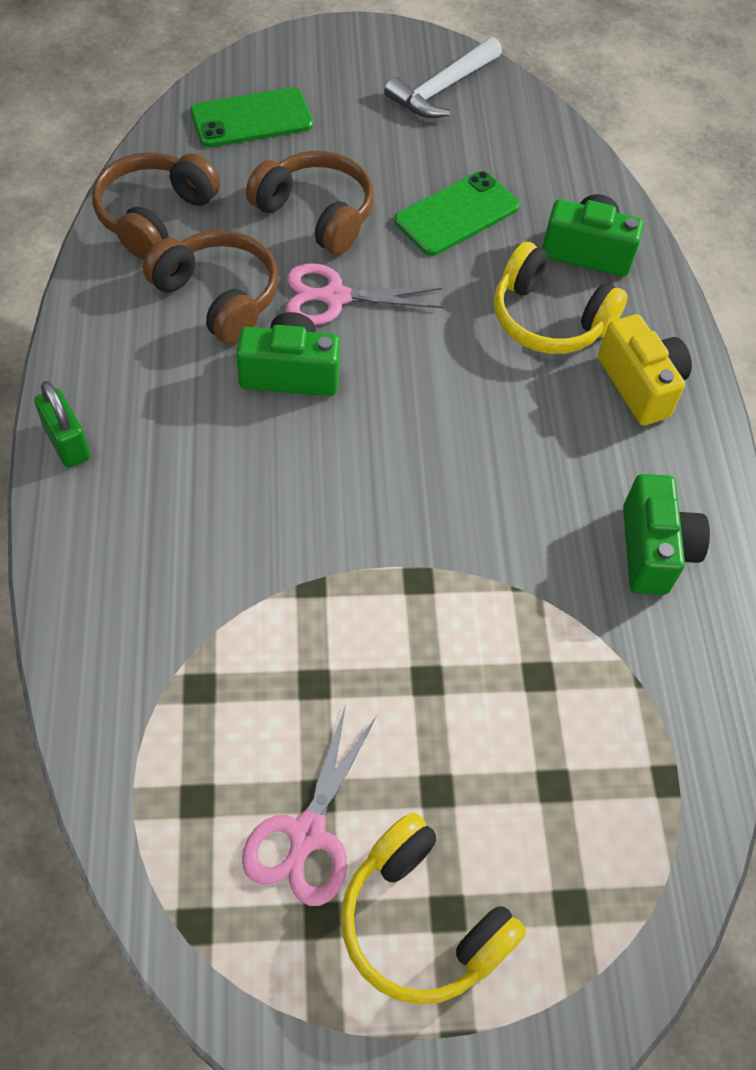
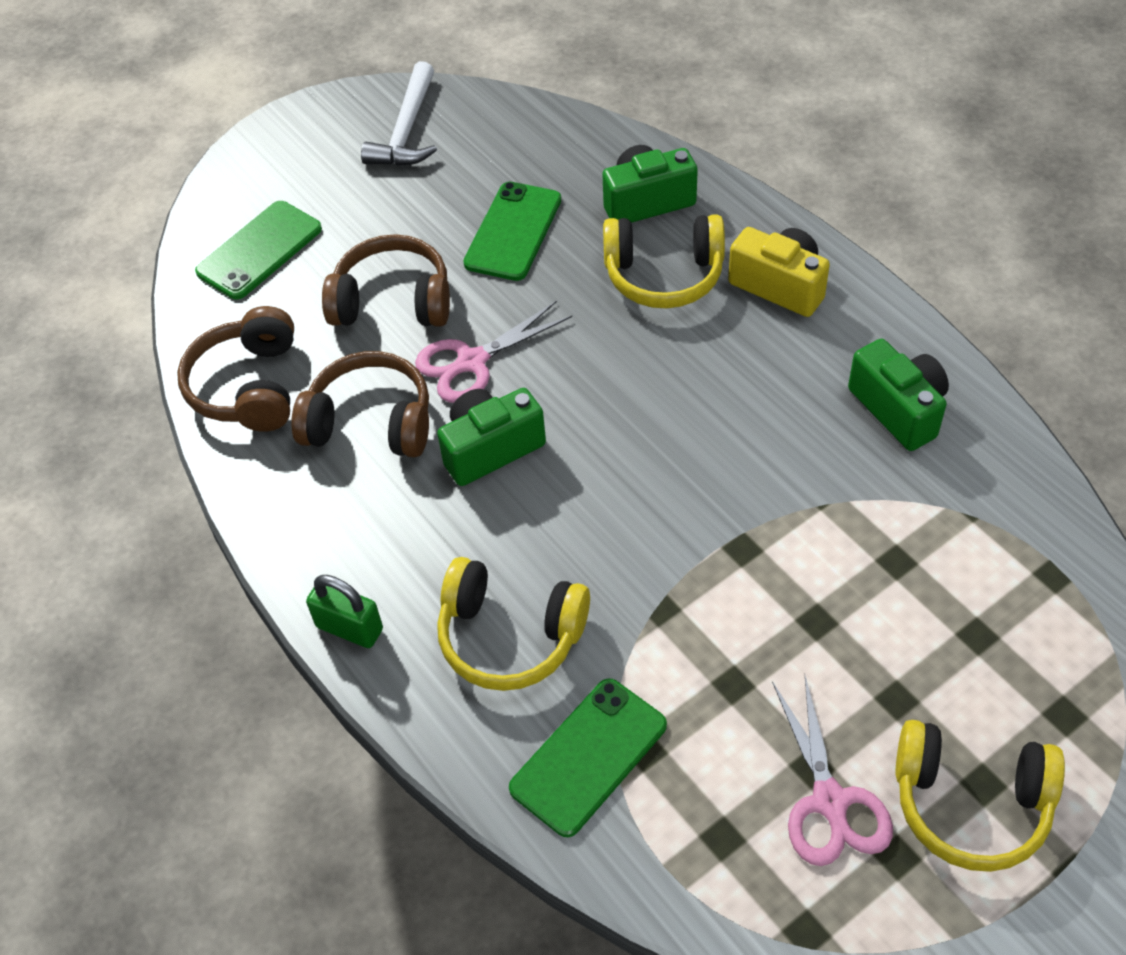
camera: 25 degrees left, 5 degrees down
(152, 662) = (589, 757): none -> green phone
(177, 528) = (510, 636): none -> yellow headphones

